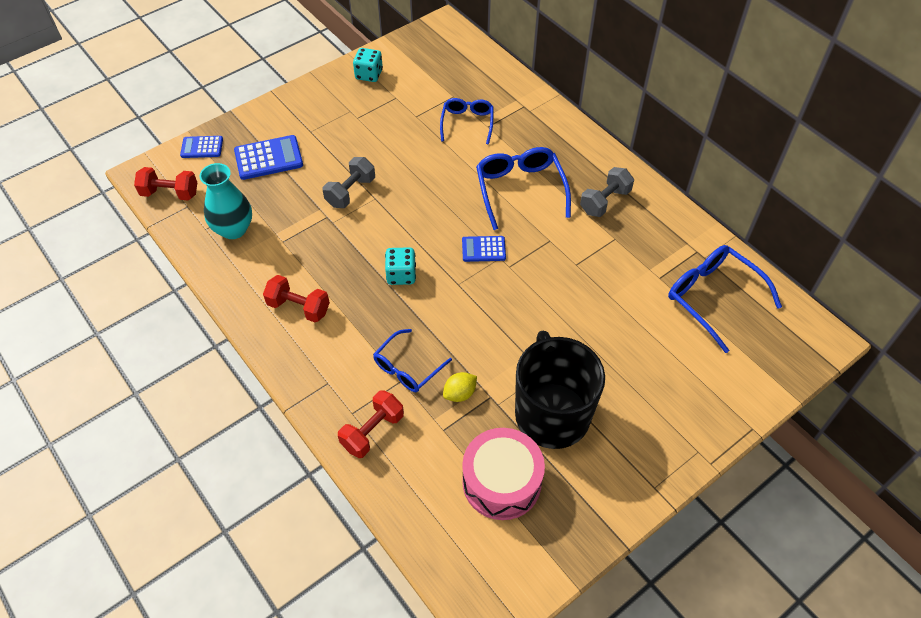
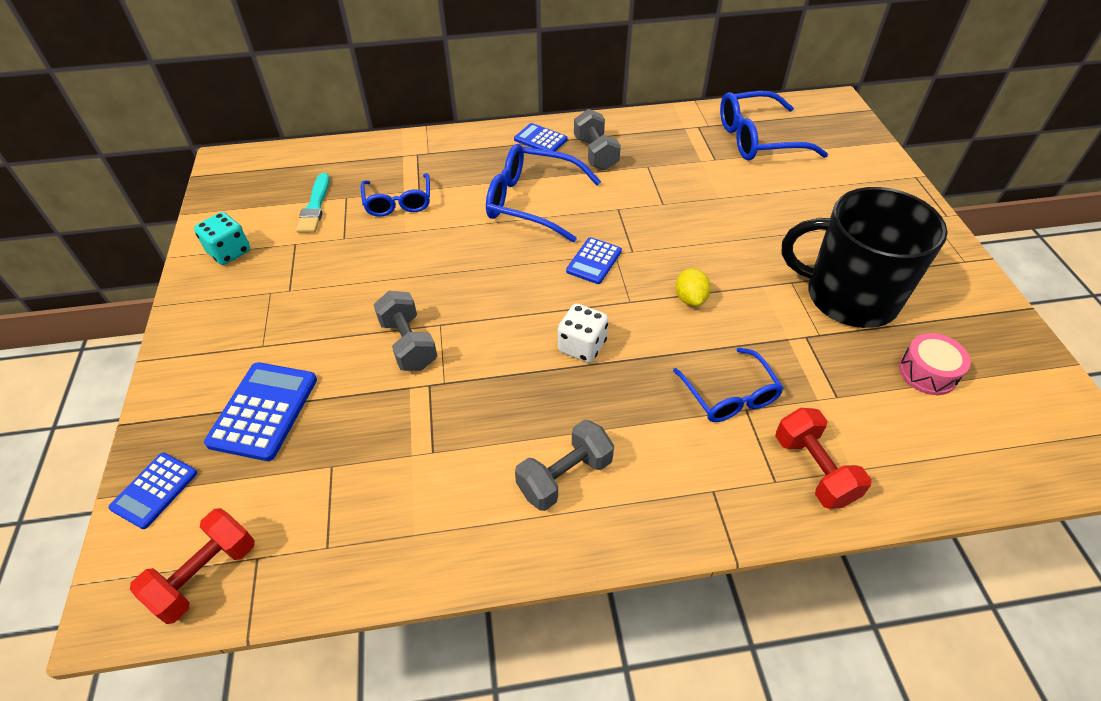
camera: 60 degrees left, 5 degrees down
(233, 229) = (360, 507): turquoise vase -> none
(299, 307) = (564, 476): red dumbbell -> grey dumbbell
(401, 275) = (582, 346): turquoise dice -> white dice
(434, 87) = (315, 206): none -> turquoise brush
(460, 393) = (790, 361): yellow lemon -> yellow lemon (690, 298)
(467, 123) = (398, 202): blue glasses -> blue glasses turned 135 degrees counterclockwise
(501, 482) = (927, 372): pink drum -> pink drum, size x0.56
(595, 163) = (540, 139): none -> blue calculator

